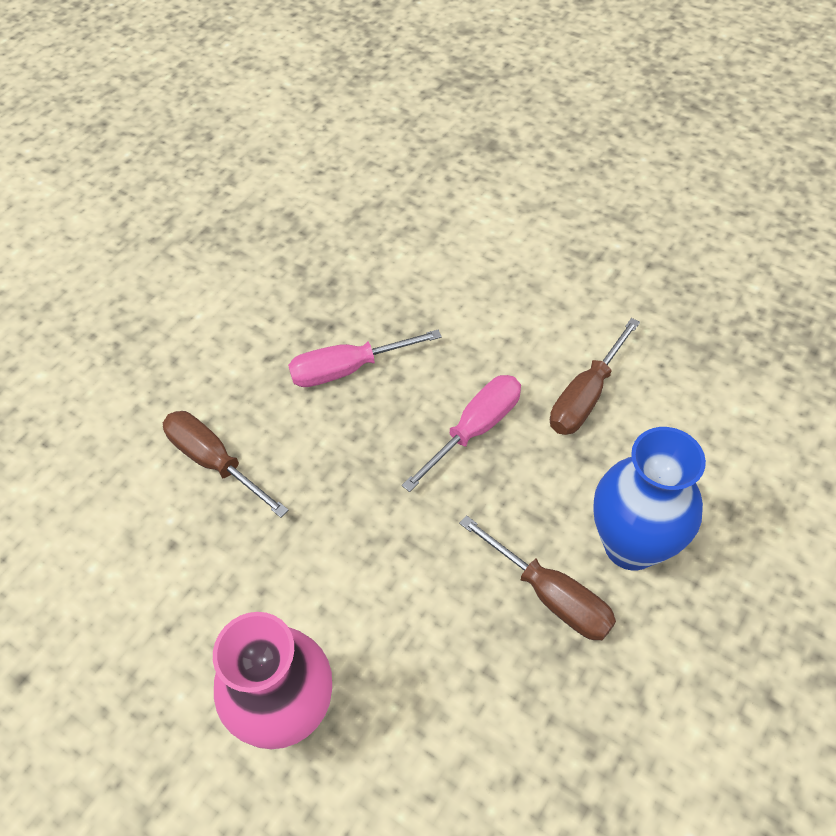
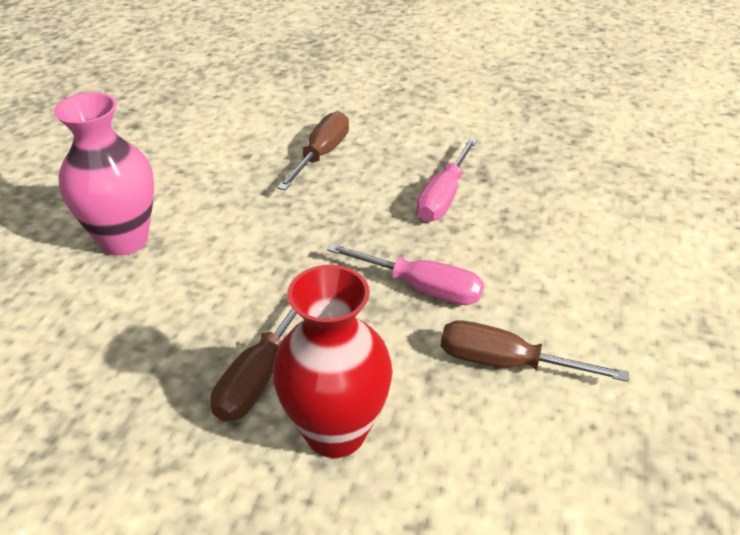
camera: 70 degrees right, 15 degrees down
(347, 369) = (443, 197): pink screwdriver -> pink screwdriver turned 120 degrees counterclockwise
(631, 545) = (335, 432): blue vase -> red vase

